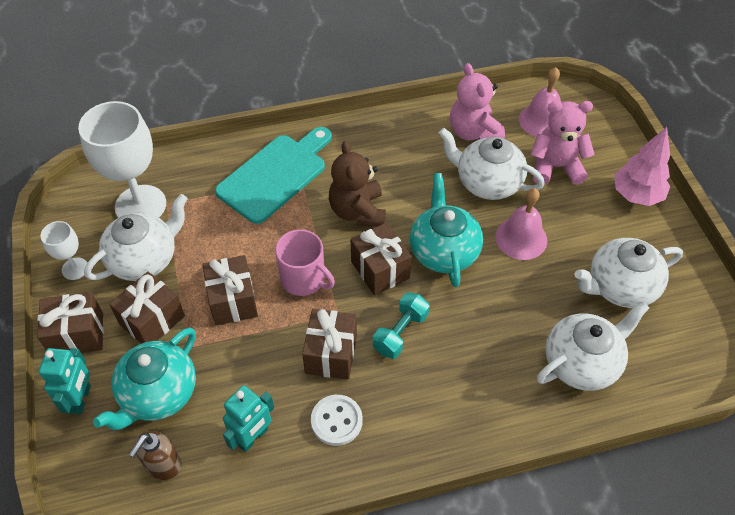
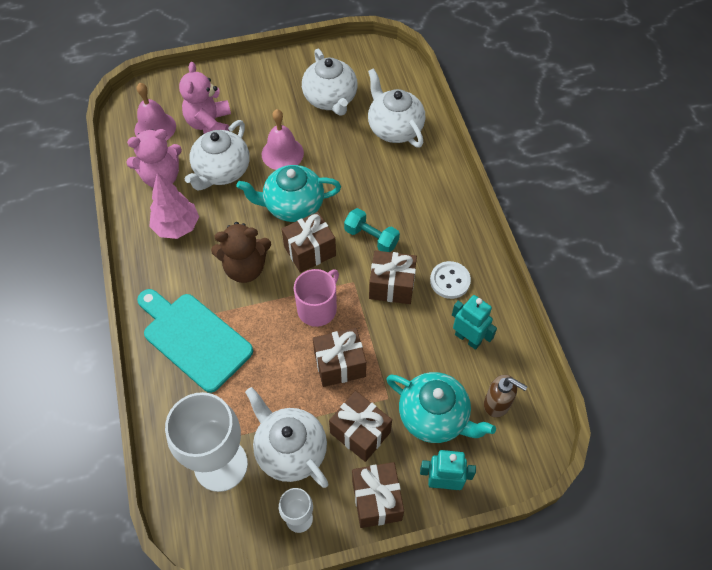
camera: 90 degrees left, 5 degrees up
(636, 195) = (245, 78): pink tree -> pink tree (177, 227)

